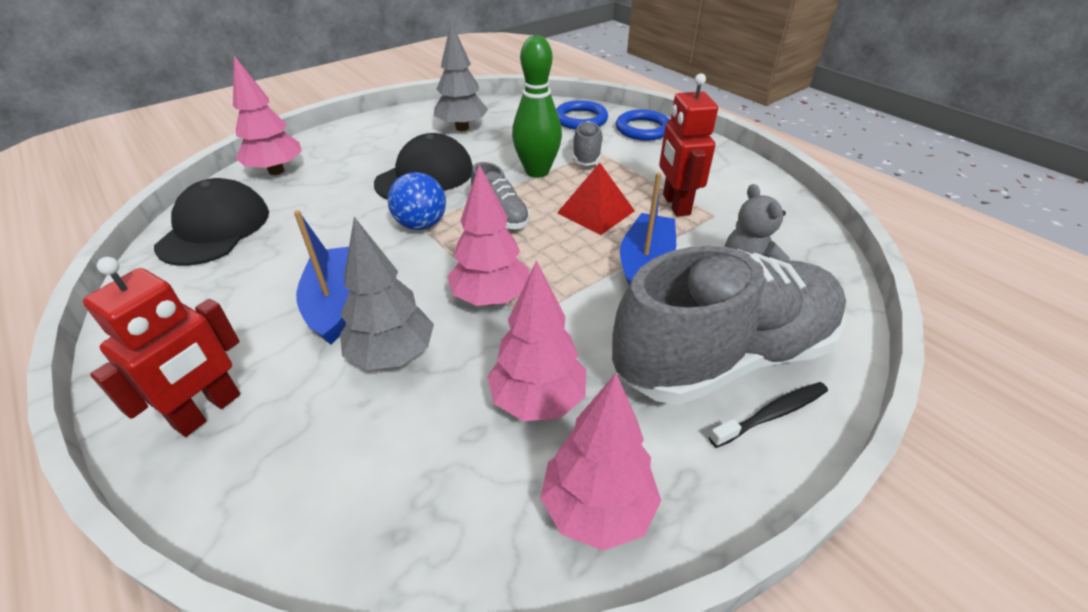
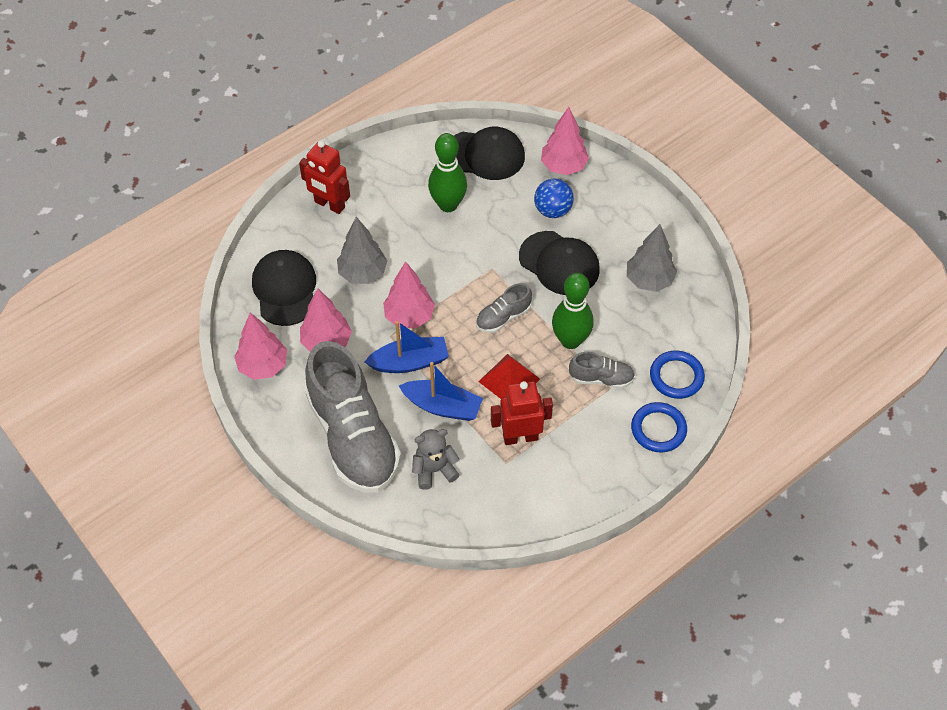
camera: 90 degrees right, 15 degrees up
(288, 262) = (448, 205): none -> green bowling pin
(334, 303) = (407, 237): blue boat -> blue boat (409, 362)
(402, 479) = (285, 289): none -> black cap
(421, 225) = (490, 270): blue ball -> blue ball (552, 210)
(771, 414) = (310, 451): black toothbrush -> none

